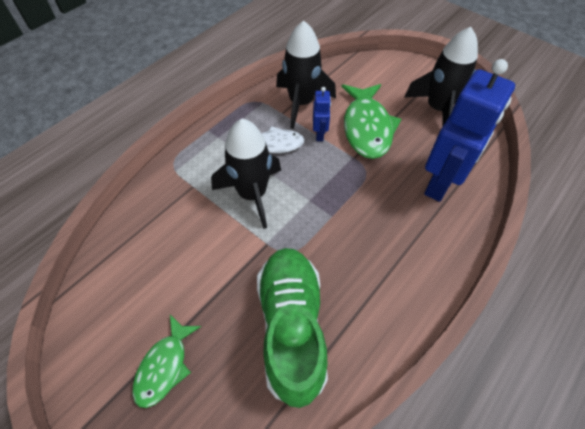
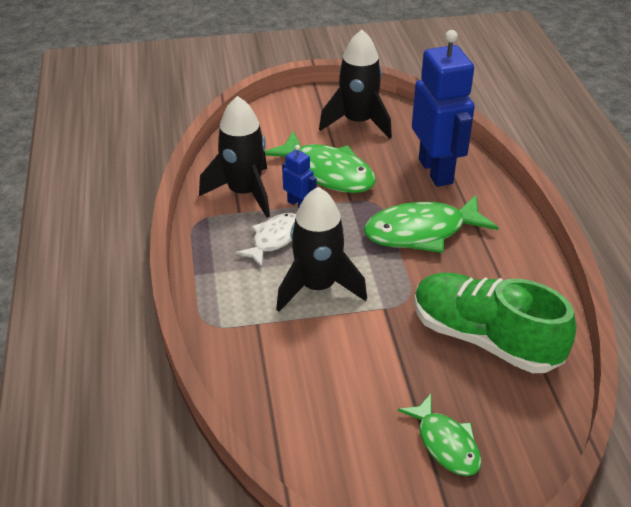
camera: 50 degrees left, 15 degrees down
(365, 216) = (421, 232): none -> green fish

